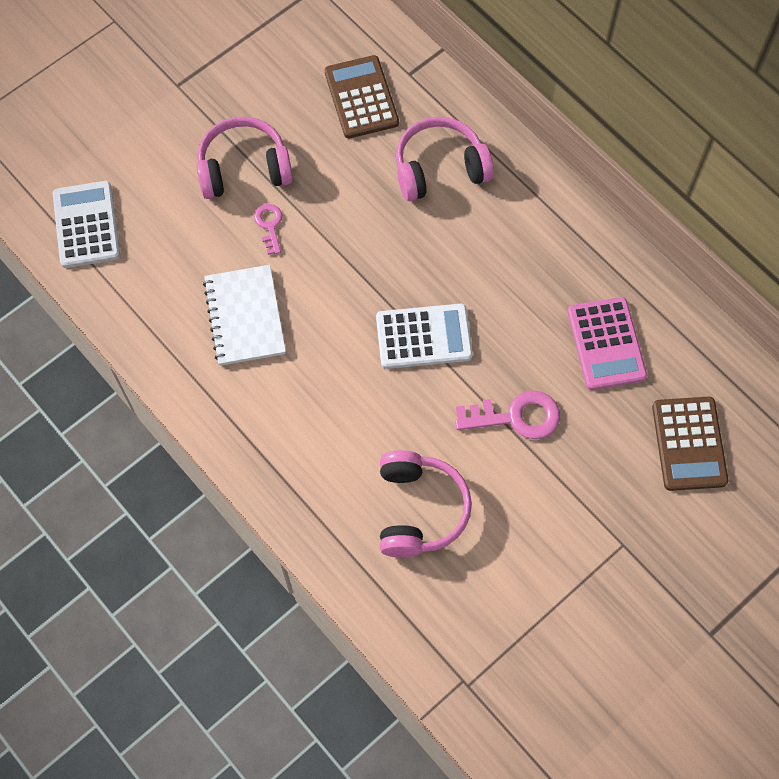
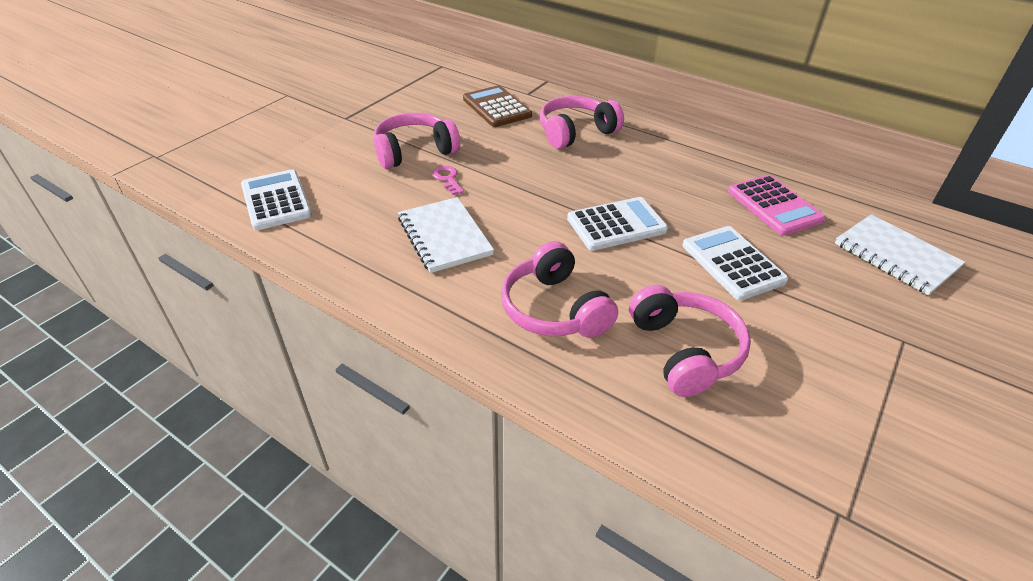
camera: 15 degrees left, 25 degrees down
(321, 436) = (554, 309): none -> pink headphones
(516, 416) = (732, 263): pink key -> white calculator
(689, 444) = (895, 256): brown calculator -> white notebook

